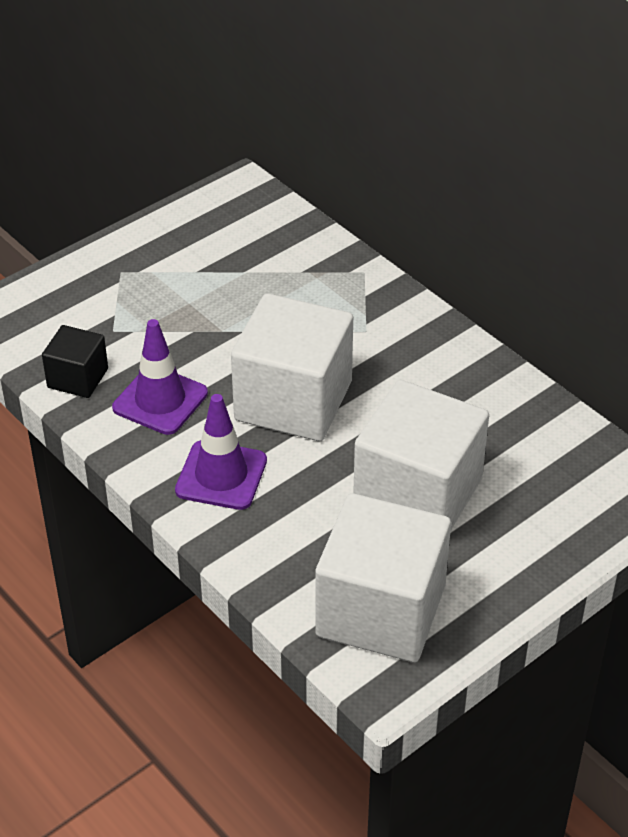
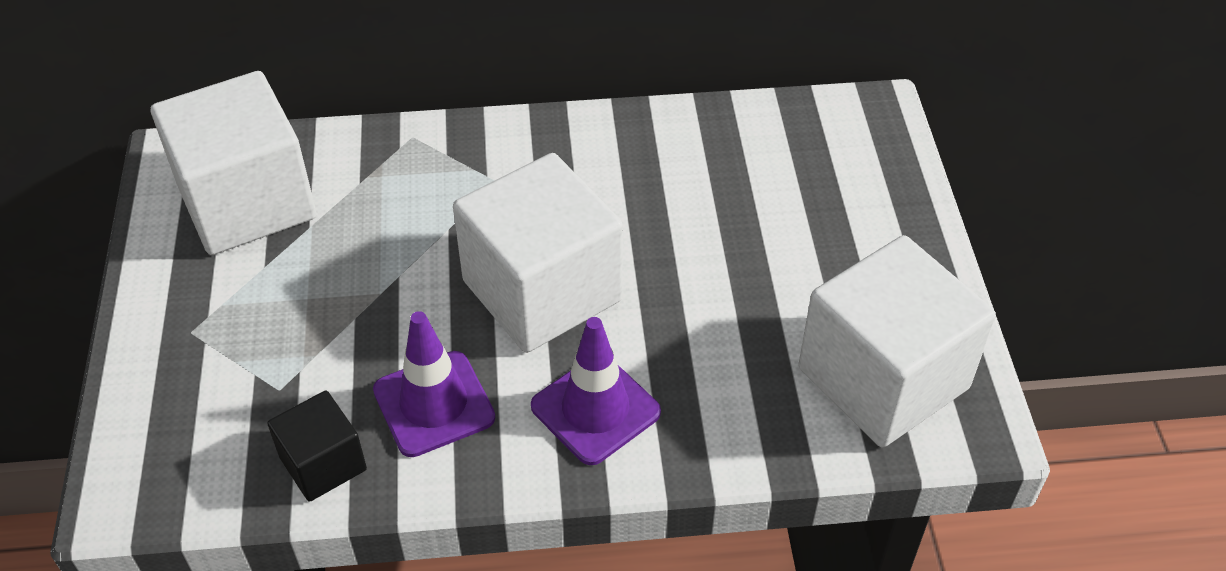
camera: 55 degrees left, 5 degrees up
(418, 494) = (753, 266): white cube -> white cube (247, 202)

